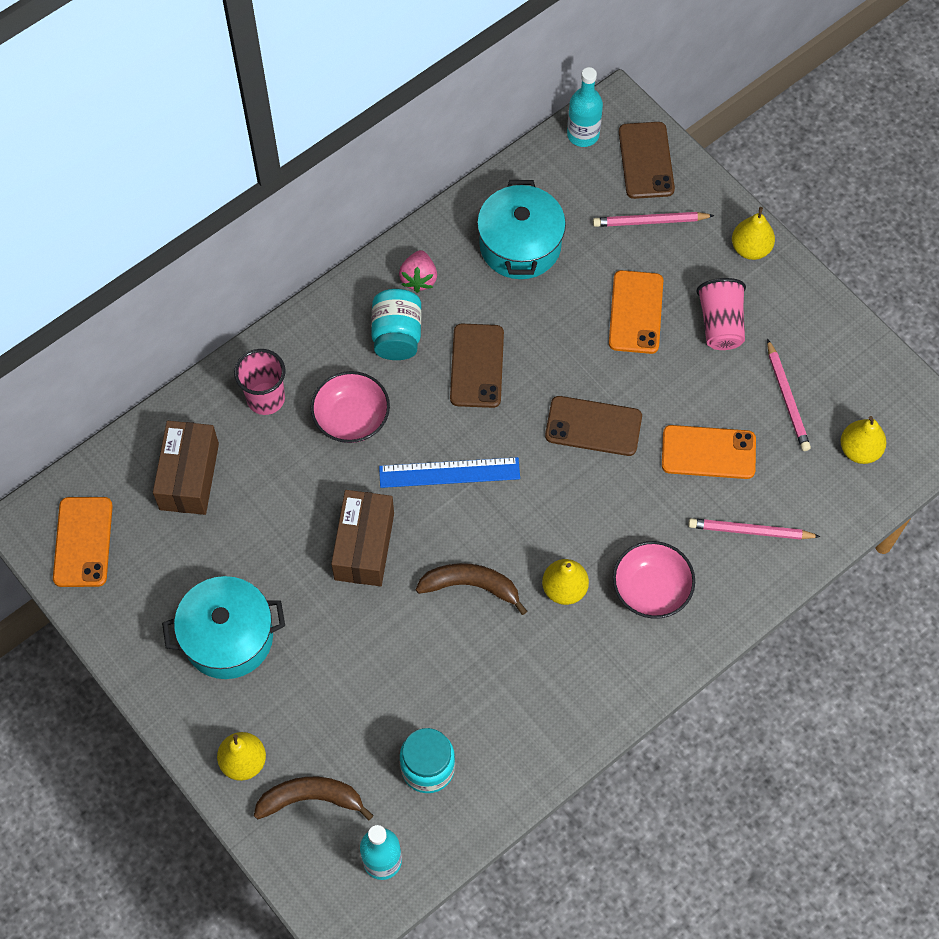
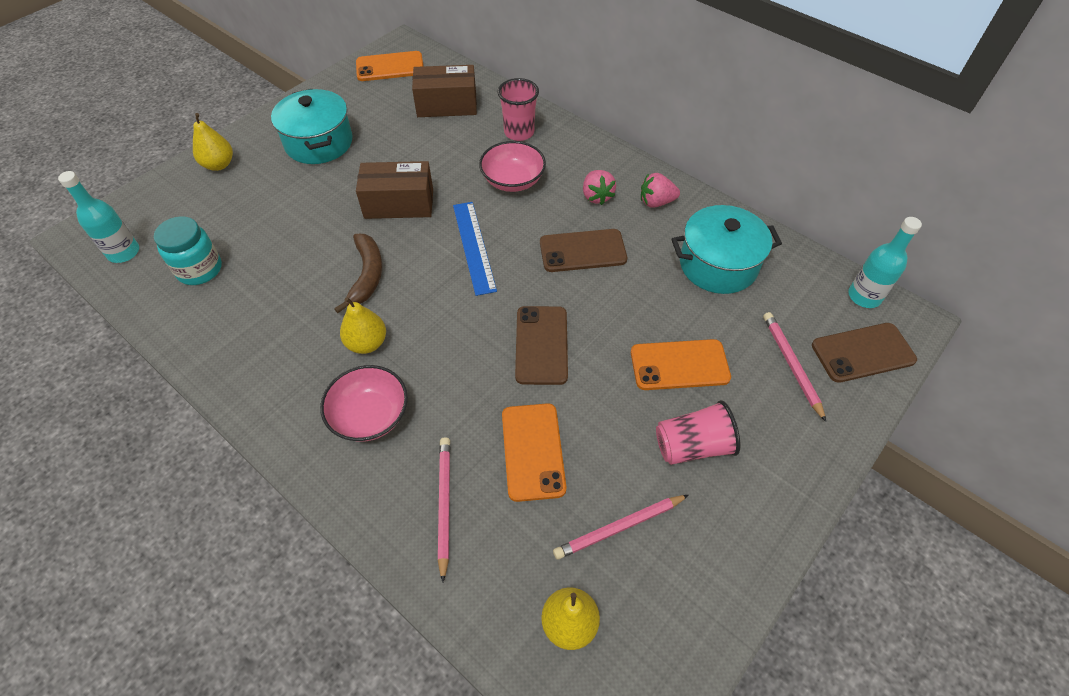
camera: 80 degrees right, 10 degrees down
(311, 799) = (184, 204): brown banana -> none
(397, 335) = (596, 196): turquoise jar -> pink strawberry
(750, 248) = (801, 466): yellow pear -> none

